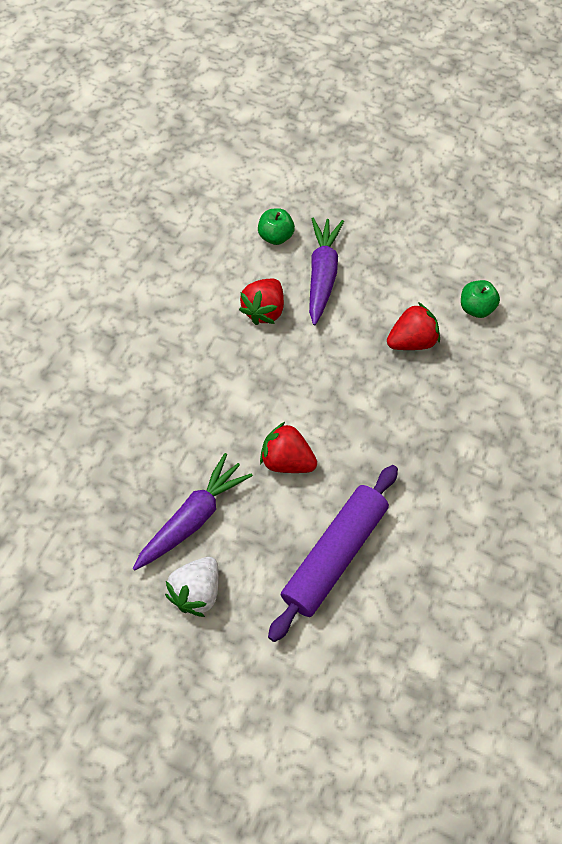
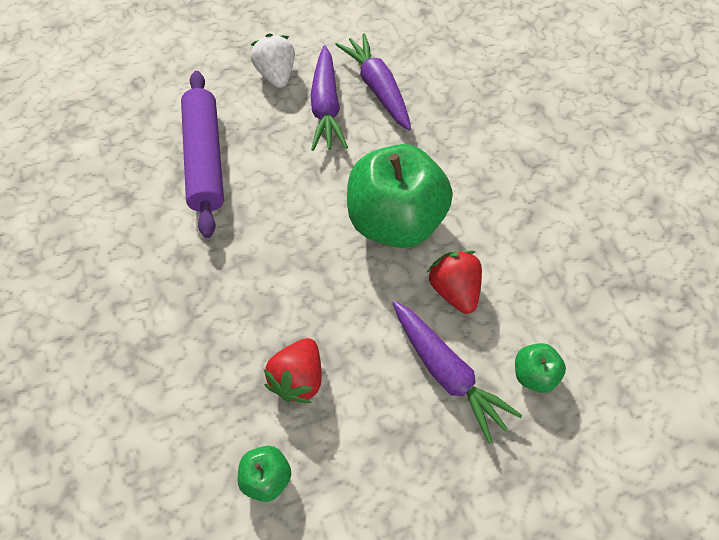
camera: 135 degrees right, 0 degrees up
(134, 498) = (378, 88): none -> purple carrot
(249, 382) = (395, 220): none -> green apple
(287, 460) = (302, 190): red strawberry -> none

